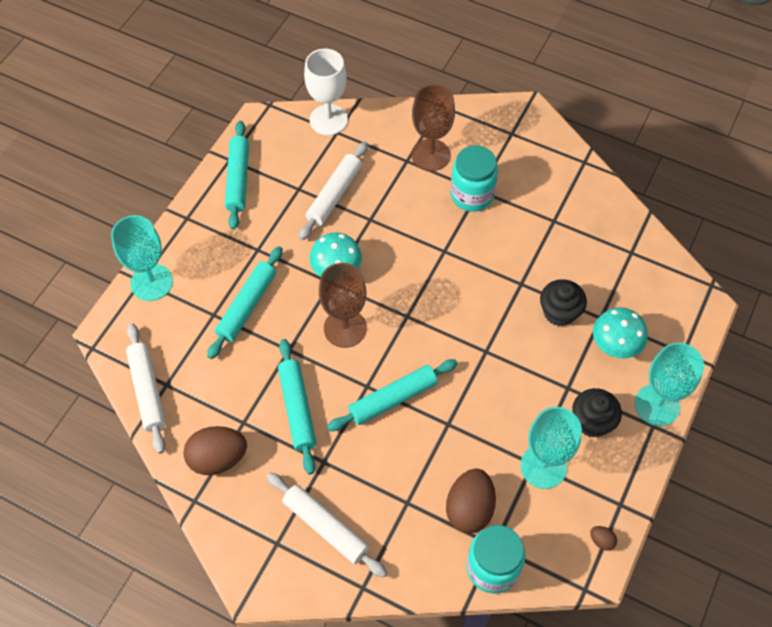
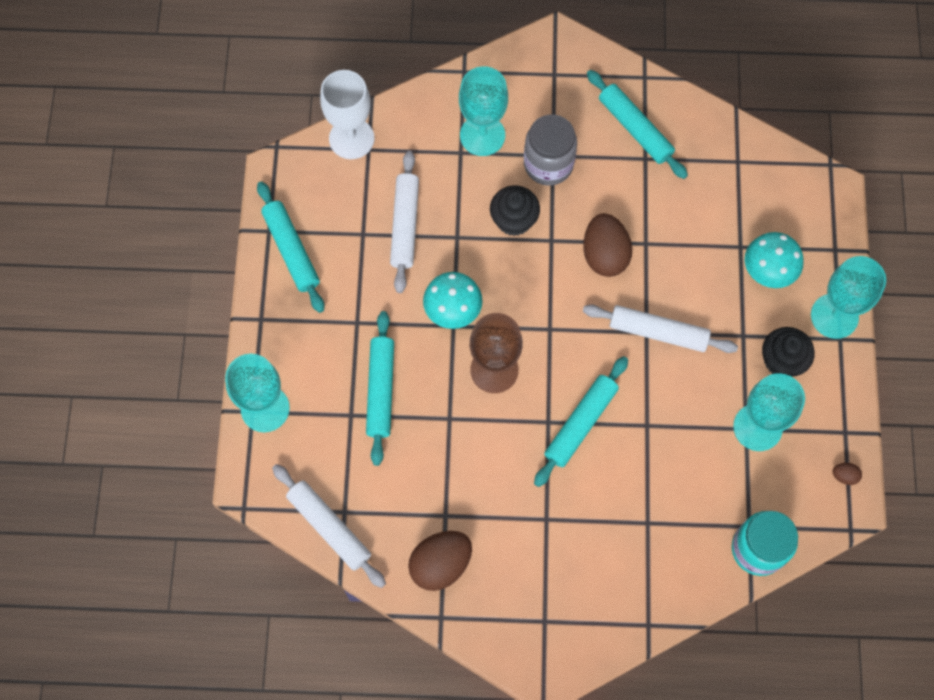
camera: 25 degrees left, 10 degrees up
(297, 409) = (491, 477): turquoise rolling pin -> turquoise rolling pin (635, 129)
(325, 527) = (582, 583): white rolling pin -> white rolling pin (658, 332)
(430, 155) = (482, 135): brown goblet -> turquoise goblet
(469, 509) = (709, 501): brown egg -> brown egg (604, 255)
(472, 195) = (548, 164): turquoise jar -> grey jar
(559, 312) = (698, 258): black cupcake -> black cupcake (514, 220)

